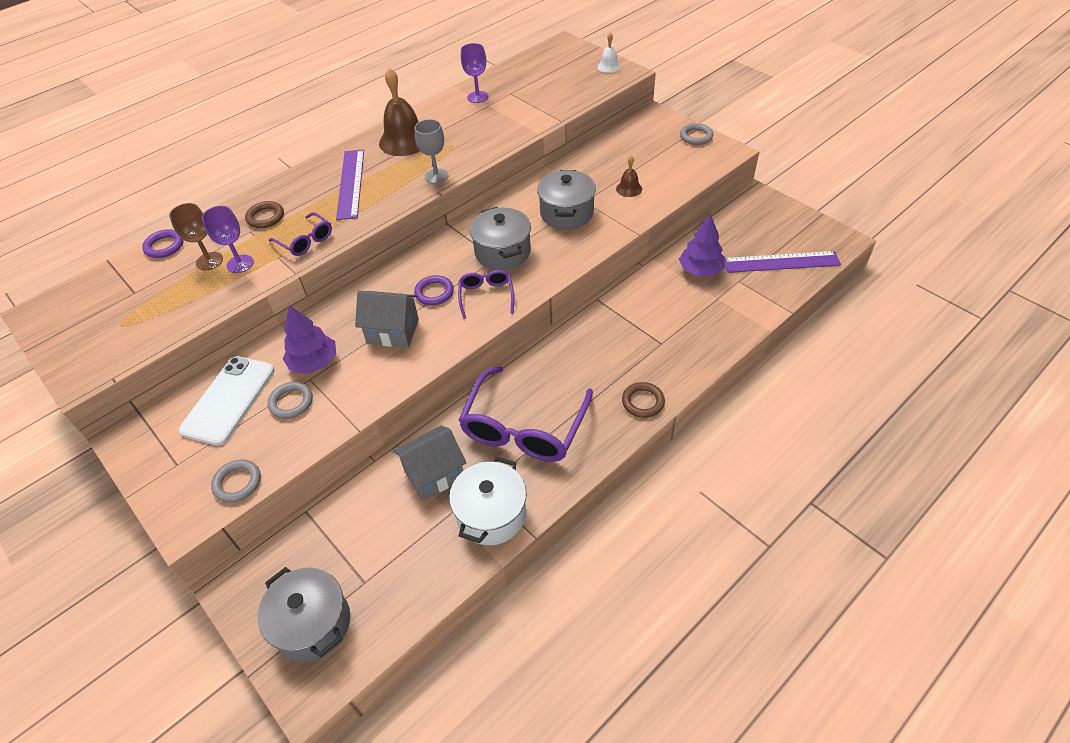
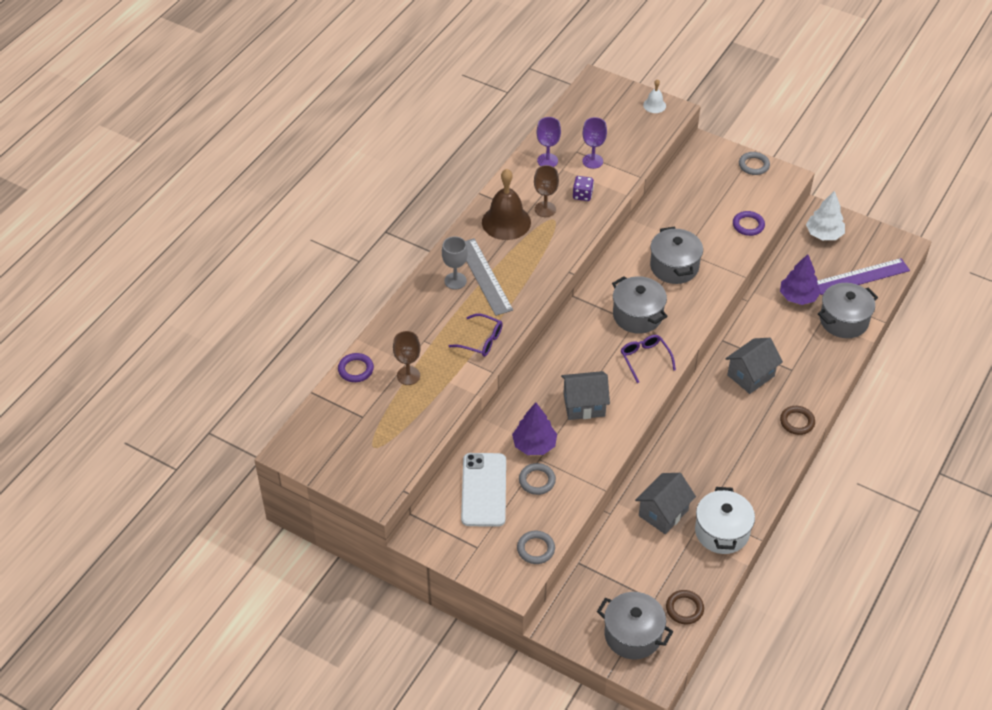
camera: 20 degrees left, 0 degrees up
(240, 264) = (438, 373): purple goblet -> purple goblet (592, 161)
(265, 217) = (428, 324): brown ring -> brown ring (684, 609)
(350, 183) = (484, 276): purple ruler -> grey ruler
(434, 293) = (599, 364): purple ring -> purple ring (748, 225)
(436, 176) = (558, 255): grey goblet -> grey goblet (455, 281)
(449, 135) = (545, 209): none -> brown goblet
(494, 128) = (582, 195): none -> purple dice
(524, 427) = (714, 462): purple glasses -> none
(611, 340) = (750, 375): none -> grey house
(629, 188) = (717, 232): brown bell -> none
(743, 303) = (843, 320): none -> grey pot
(754, 216) = (824, 234): none -> white tree

